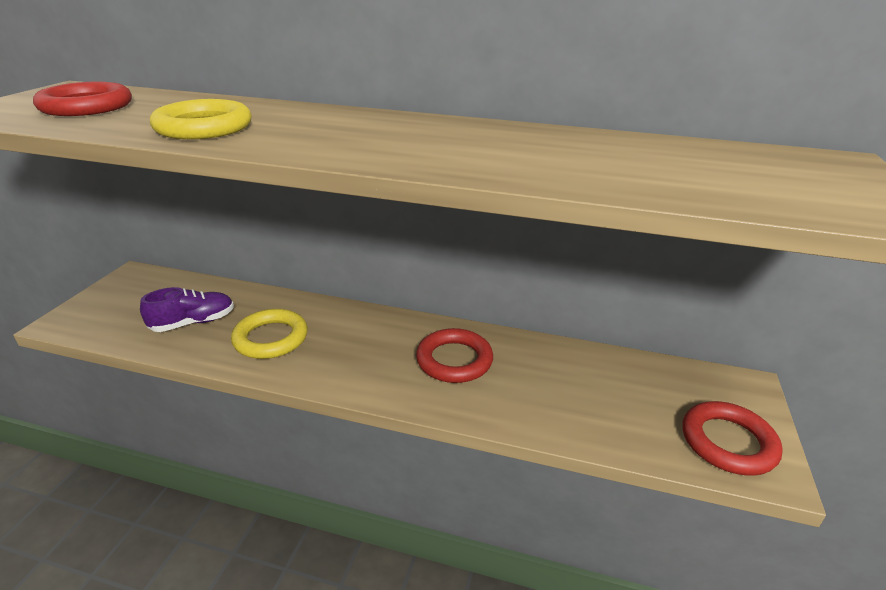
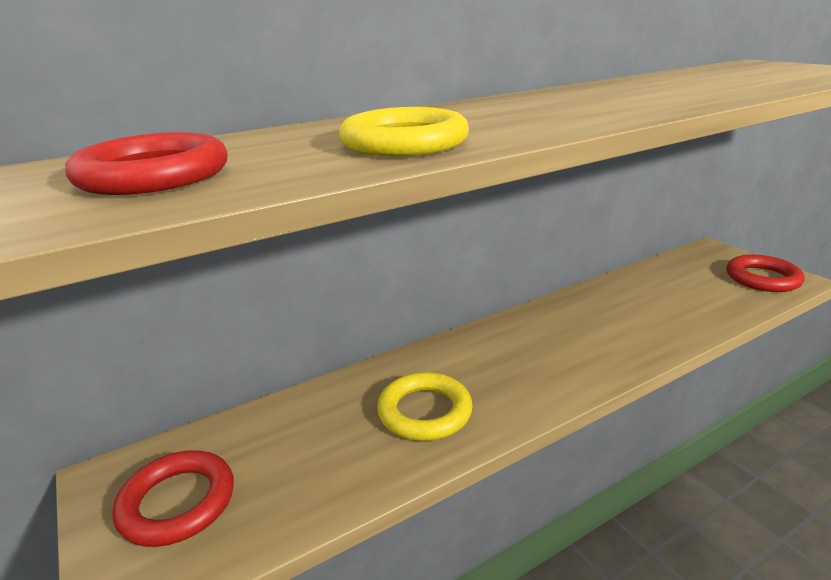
camera: 45 degrees left, 5 degrees down
(193, 323) = (316, 458): purple shoe -> none
(454, 360) = (578, 329): red ring -> red ring (177, 502)

